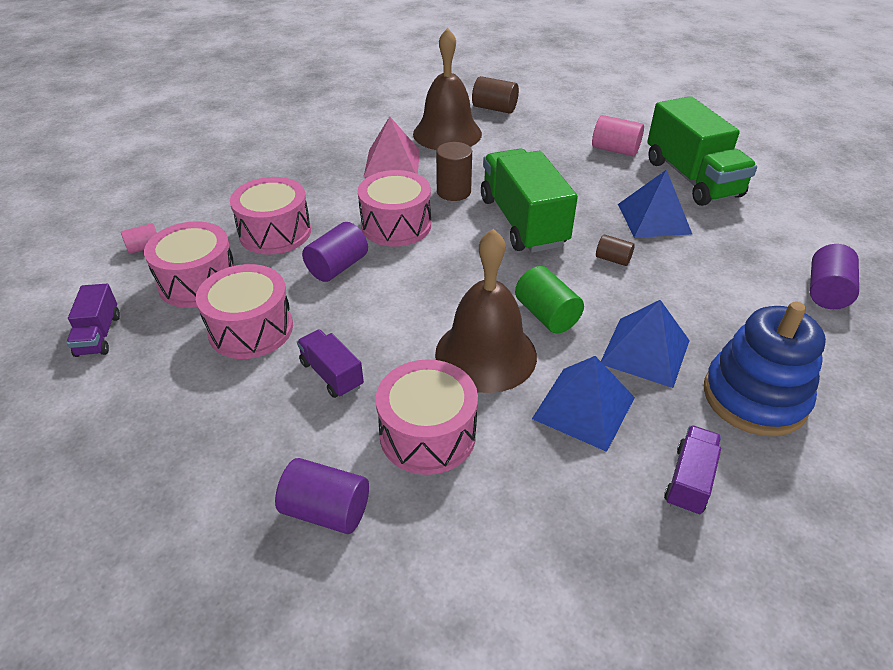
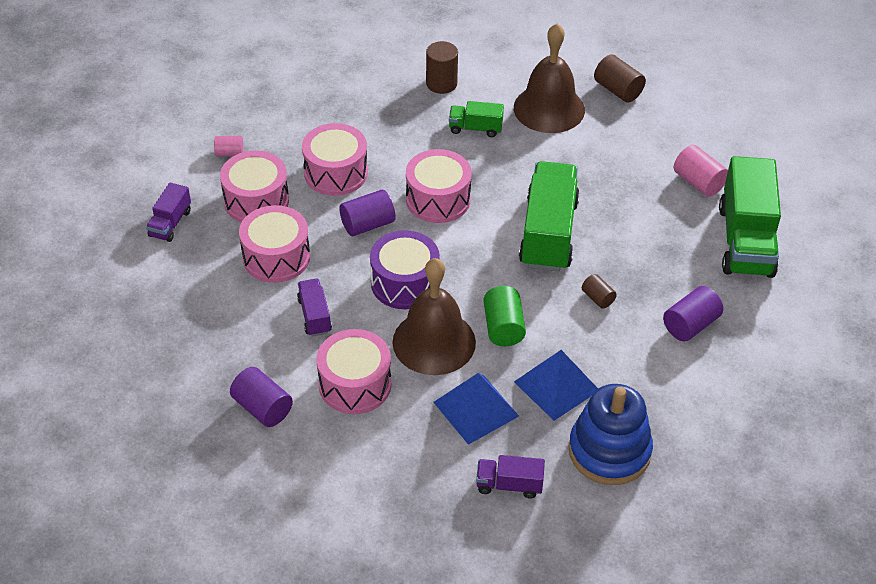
camera: 25 degrees right, 5 degrees up
(392, 163) = (475, 128): pink pyramid -> green truck
(413, 308) = (405, 283): none -> purple drum
(453, 192) = (509, 180): brown cylinder -> brown cylinder (441, 84)
(654, 218) = (669, 271): blue pyramid -> none
(689, 480) = (509, 485): purple truck -> purple truck turned 135 degrees counterclockwise
(826, 292) = (757, 394): purple cylinder -> purple cylinder (690, 325)

